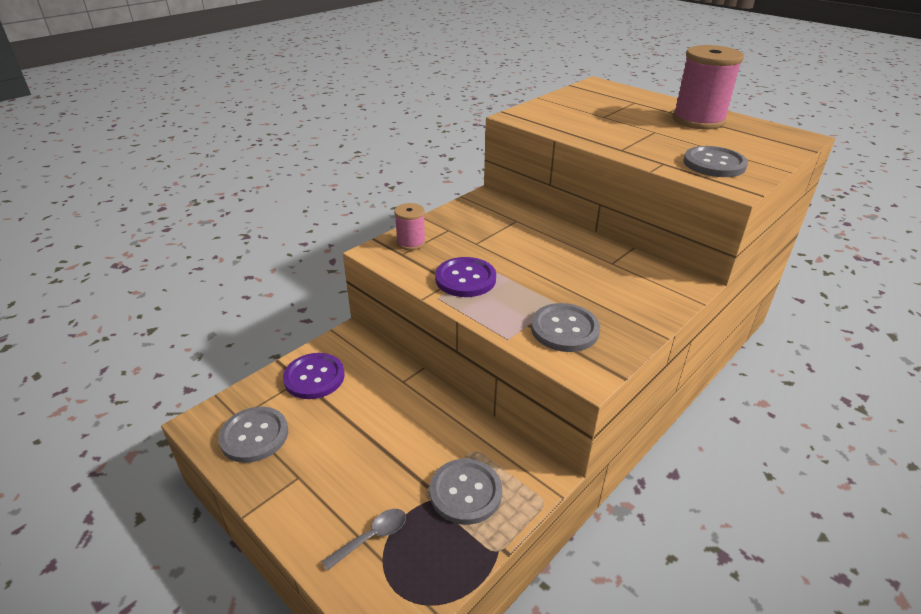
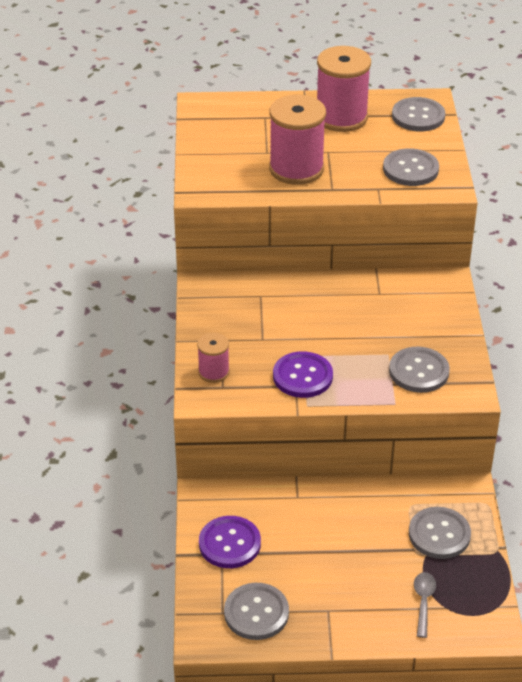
camera: 45 degrees left, 5 degrees up
(611, 130) = (296, 169): none -> pink spool
(773, 141) = (418, 116): none -> grey button

